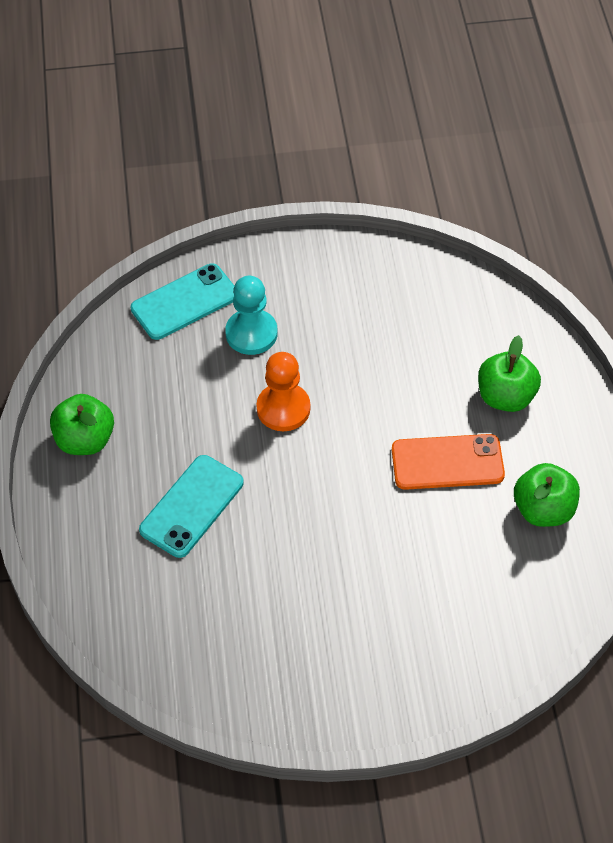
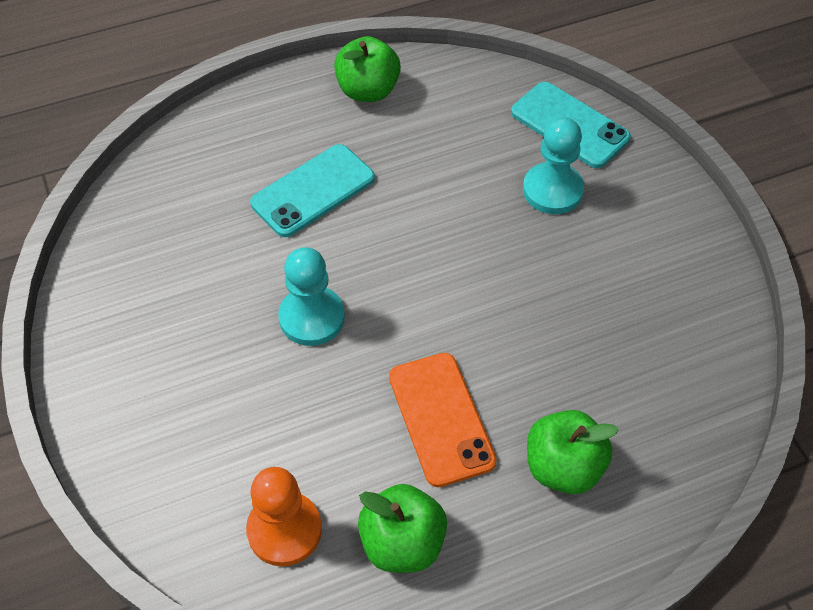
camera: 75 degrees right, 0 degrees up
(192, 506) = (313, 191): turquoise phone -> turquoise phone turned 60 degrees counterclockwise
(283, 409) = (462, 241): orange pawn -> orange pawn (284, 530)
(329, 532) = (312, 317): none -> turquoise pawn

